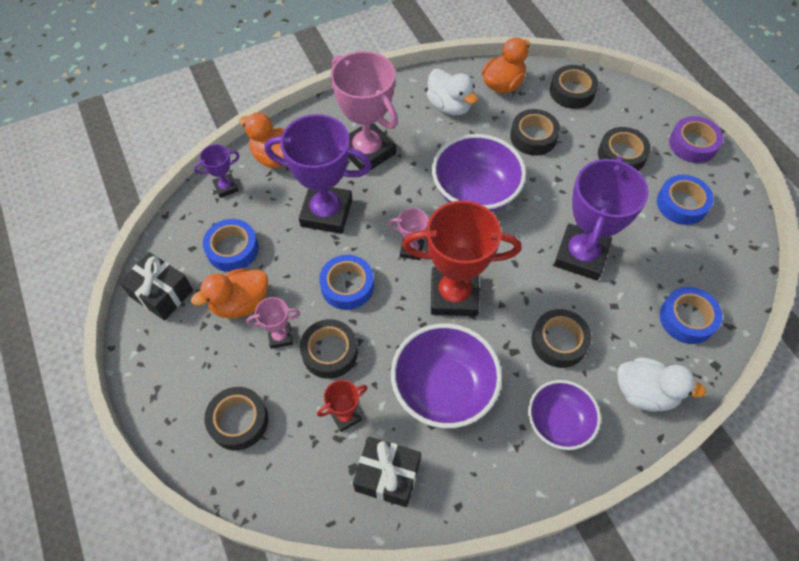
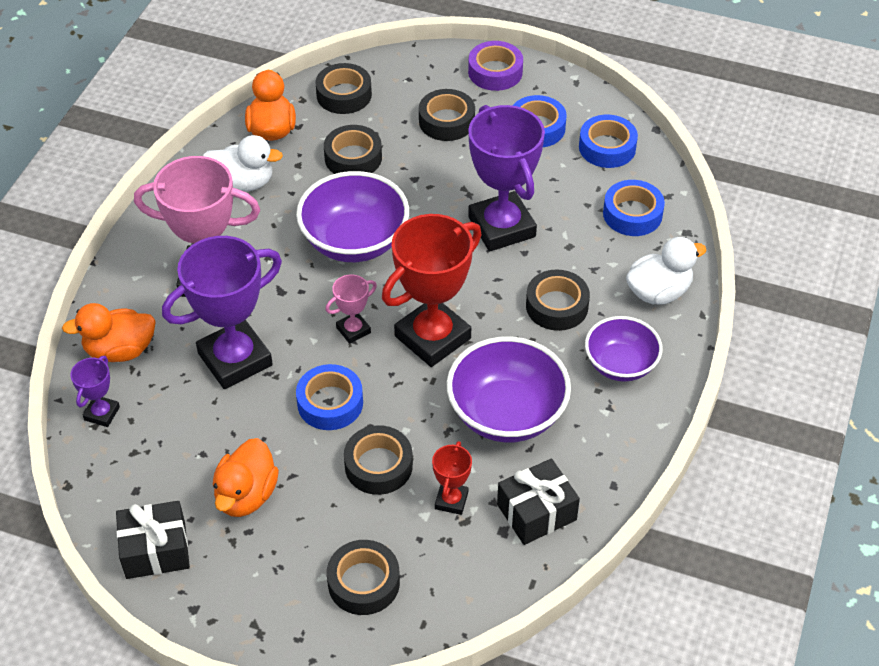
camera: 45 degrees left, 10 degrees down
(232, 249) = (180, 459): blue tape -> blue tape (607, 147)
(280, 336) = (319, 490): pink trophy -> none

